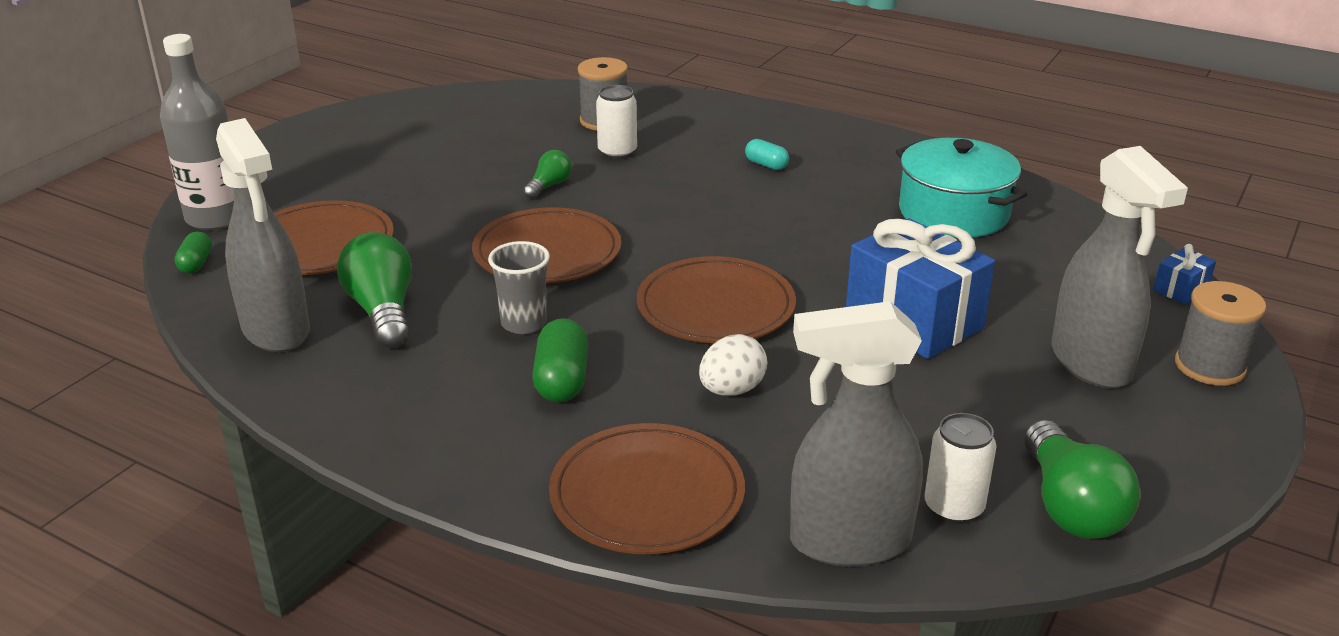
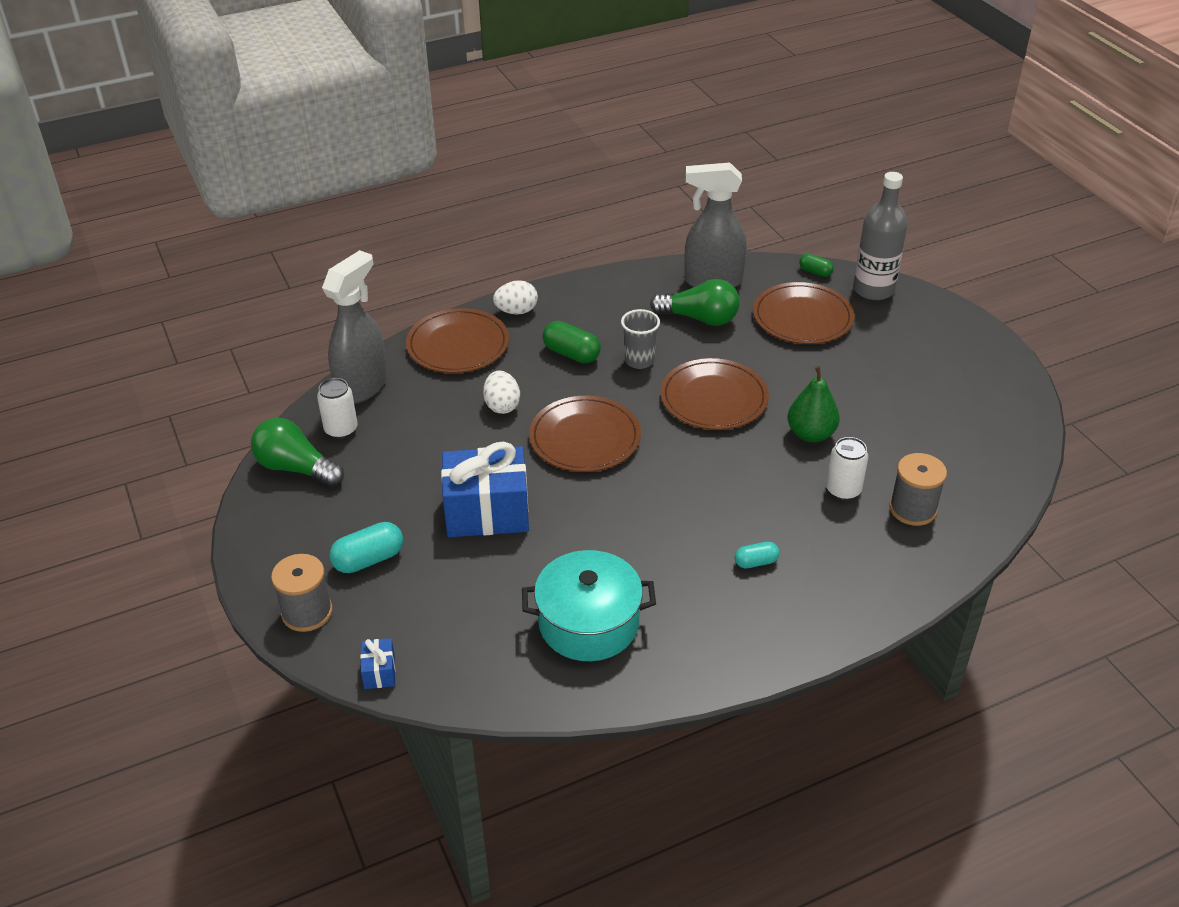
camera: 125 degrees right, 10 degrees up
(503, 476) = (516, 311): none -> white egg
(549, 186) = (811, 434): green light bulb -> green pear
(1091, 364) = (368, 559): grey spray bottle -> turquoise capsule

